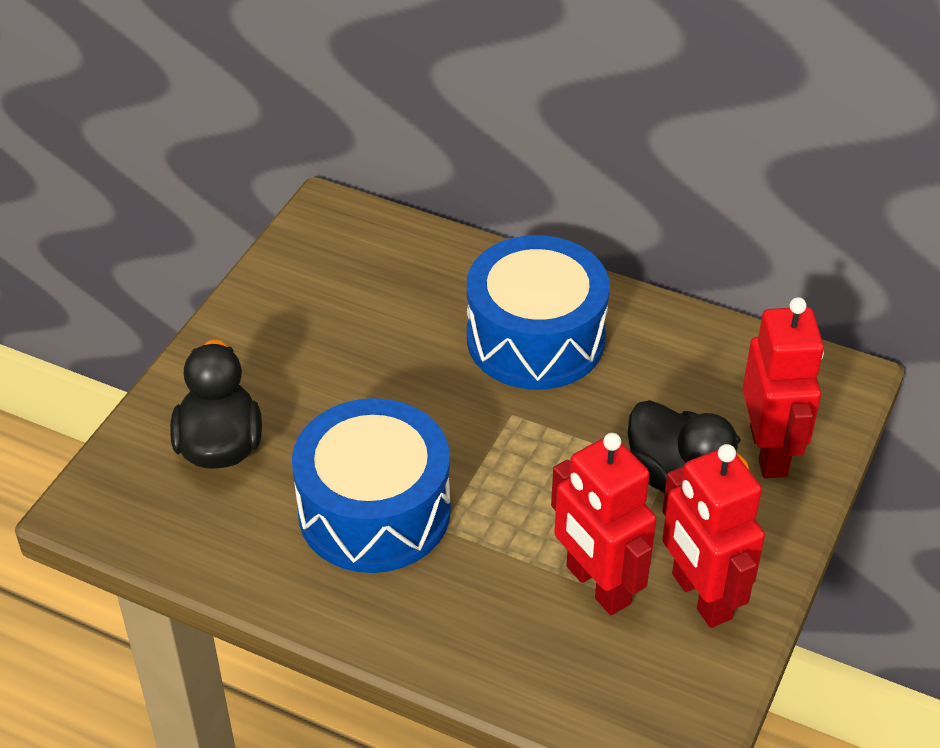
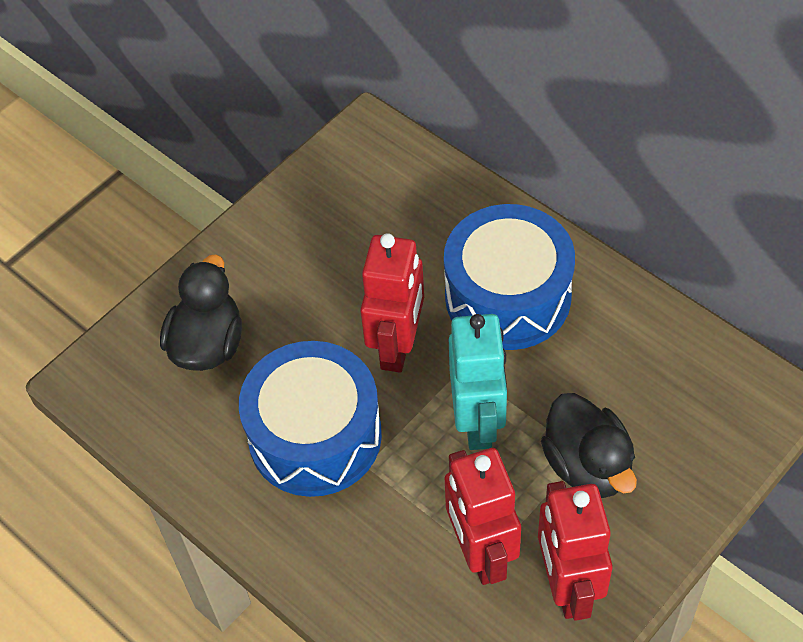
camera: 20 degrees right, 10 degrees up
(548, 461) = (478, 422): none -> turquoise robot
(769, 451) = (680, 456): red robot -> red robot (398, 346)

